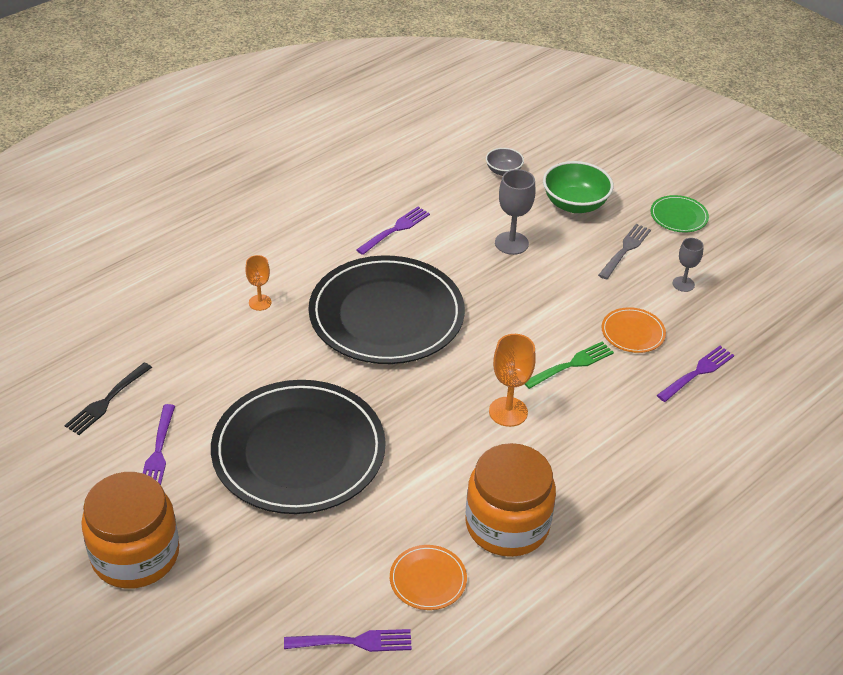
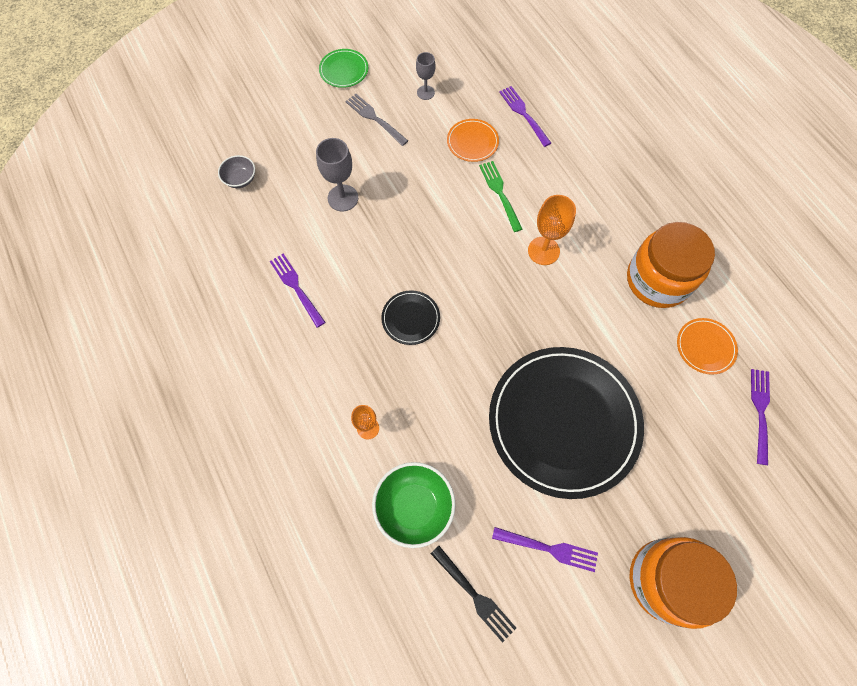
camera: 75 degrees left, 25 degrees up
(386, 314) = (410, 318): black plate -> black plate, size x0.41
(575, 204) = (305, 137): green bowl -> green bowl (414, 507)

